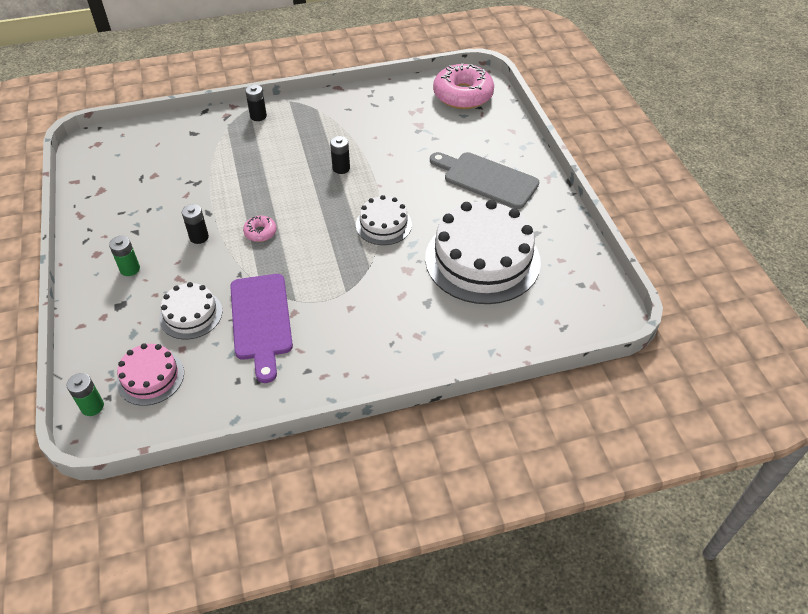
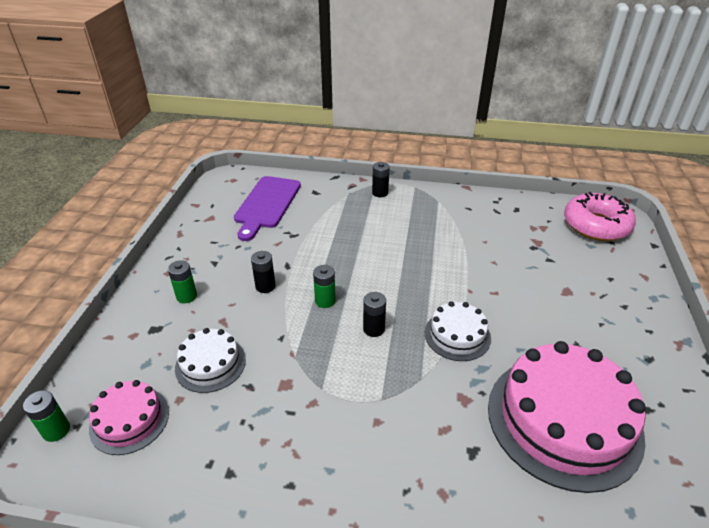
camera: 25 degrees right, 10 degrees down
(260, 232) = (325, 301): pink donut -> green battery
(261, 321) = (274, 399): purple cutting board -> purple cutting board (267, 204)
(341, 168) = (436, 261): black battery -> black battery (373, 329)
(482, 259) = (563, 420): white cake -> pink cake
(486, 179) = (598, 321): grey cutting board -> none

